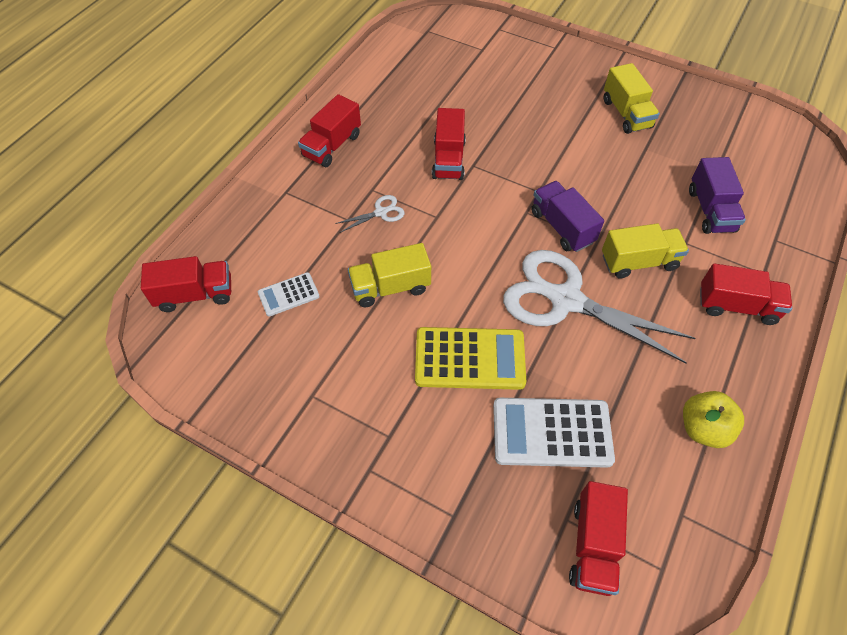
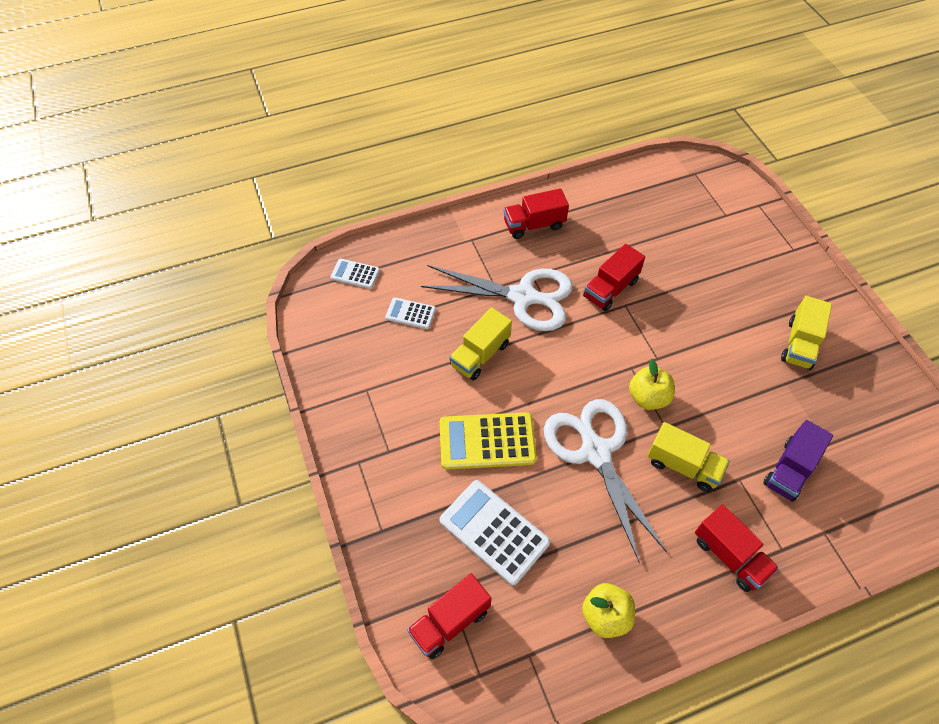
camera: 40 degrees right, 0 degrees up
(195, 294) = (355, 274): red truck -> white calculator
(380, 212) = (523, 297): white scissors -> white scissors, size x2.46
(390, 287) = (480, 354): yellow truck -> yellow truck turned 75 degrees counterclockwise
(470, 358) = (487, 441): yellow calculator -> yellow calculator turned 135 degrees clockwise
(562, 227) = (648, 397): purple truck -> yellow apple

